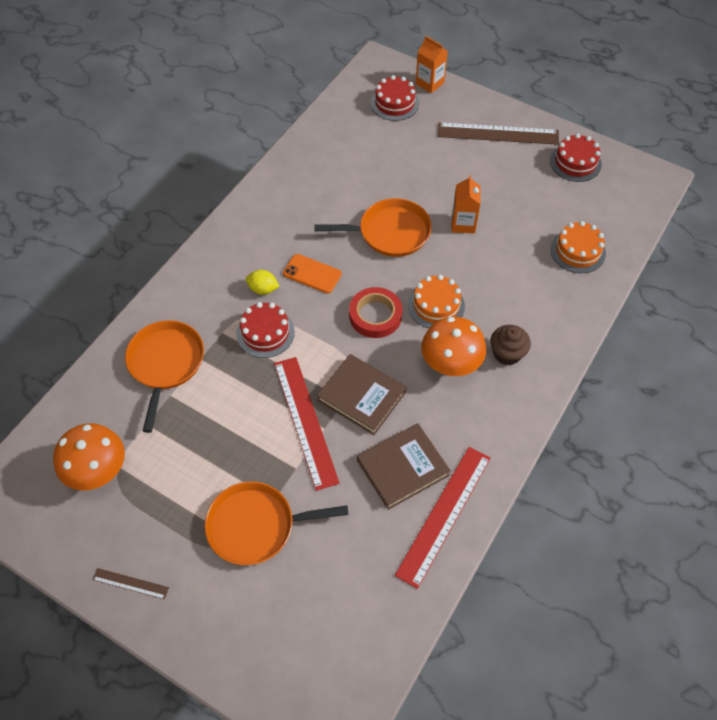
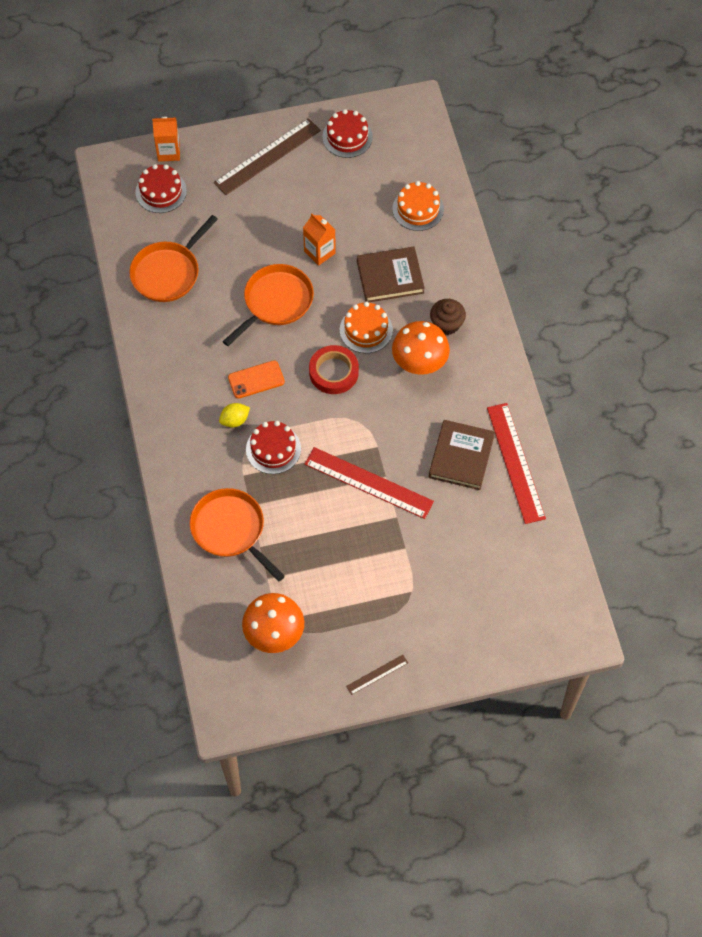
camera: 45 degrees left, 5 degrees up
(256, 526) = (412, 572): orange pan -> orange pan (168, 273)
(361, 396) = (386, 435): brown book -> brown book (390, 277)

